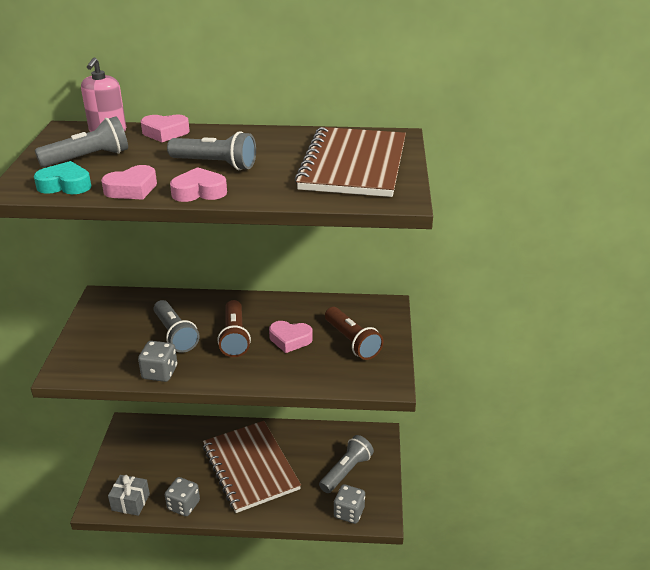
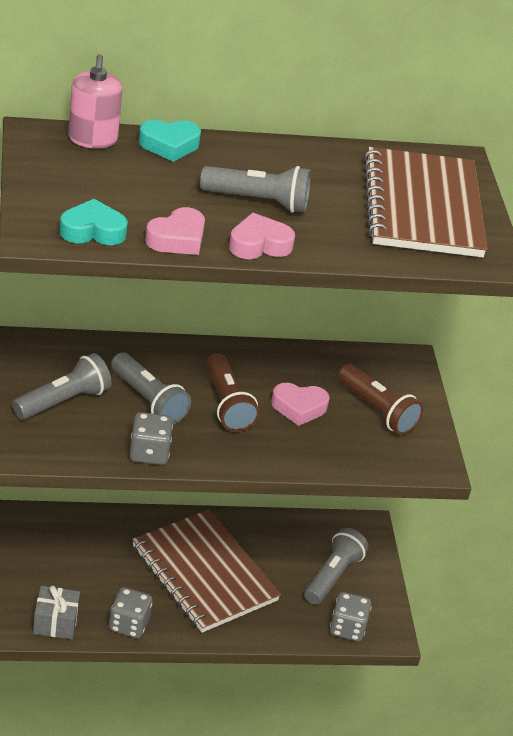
camera: 15 degrees left, 5 degrees up
(88, 158) = (95, 187): grey flashlight -> grey flashlight (63, 401)
(165, 133) = (169, 145): pink heart -> turquoise heart

